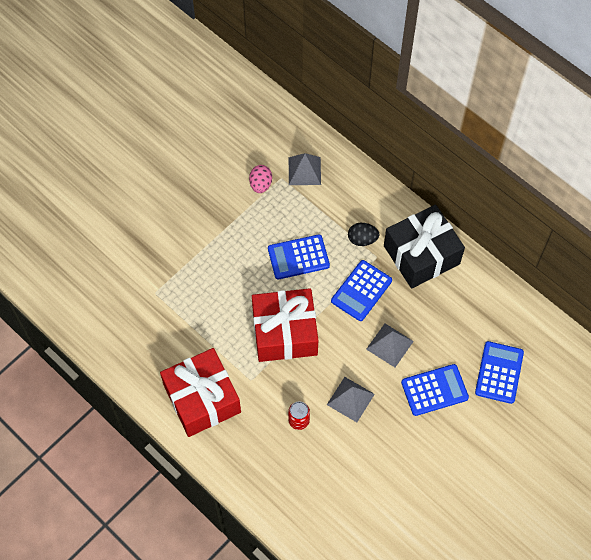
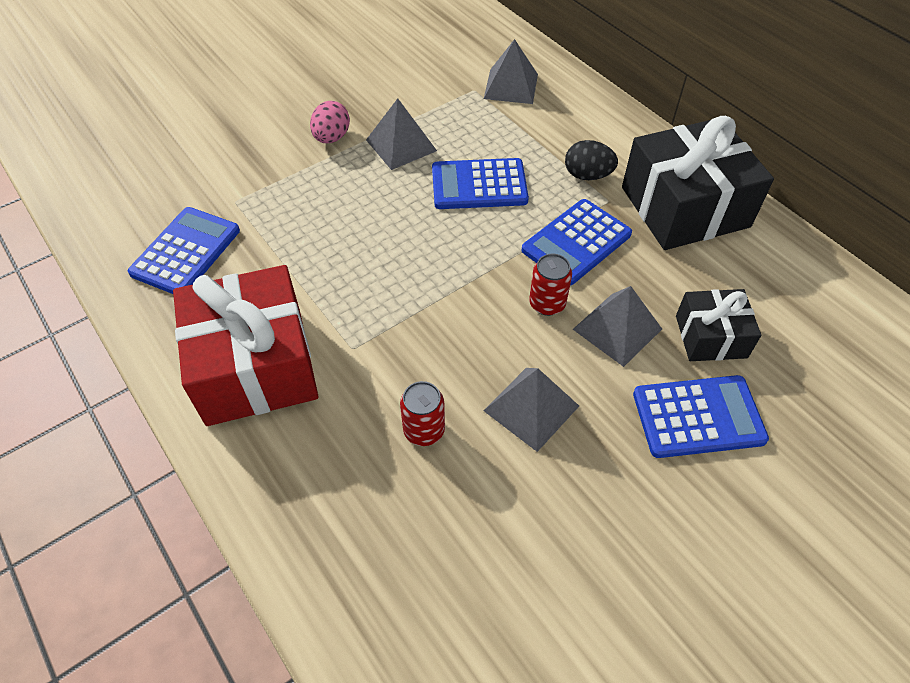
camera: 10 degrees right, 10 degrees down
(244, 233) = (401, 145): none -> grey pyramid
(260, 184) = (441, 94): pink egg -> pink egg (332, 138)
(285, 332) = (432, 284): red gift -> none
(350, 335) = (547, 304): none -> red can
(439, 341) = (711, 336): none -> black gift
(499, 372) = (828, 405): blue calculator -> blue calculator (186, 252)

